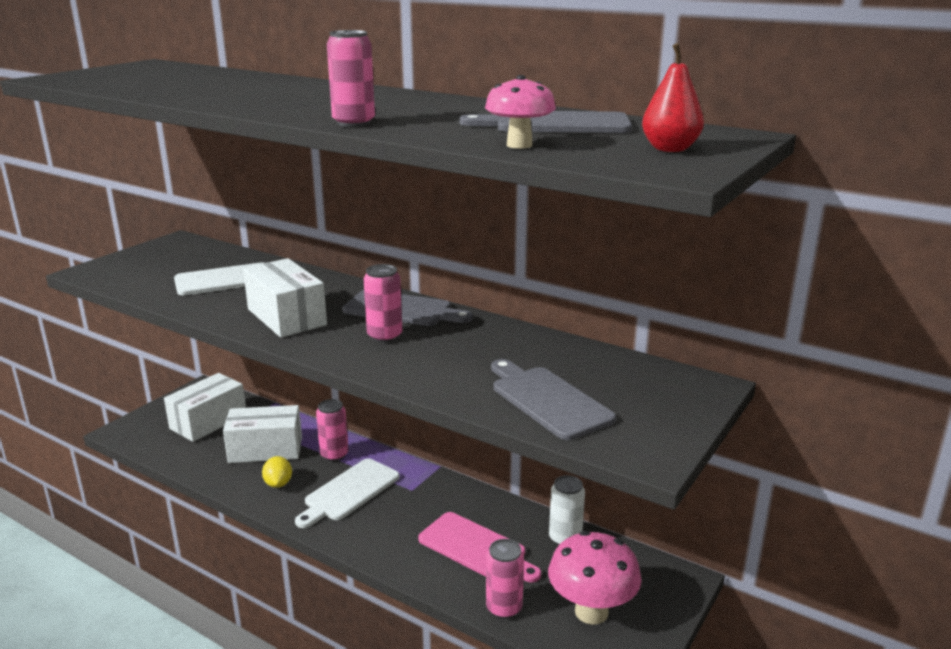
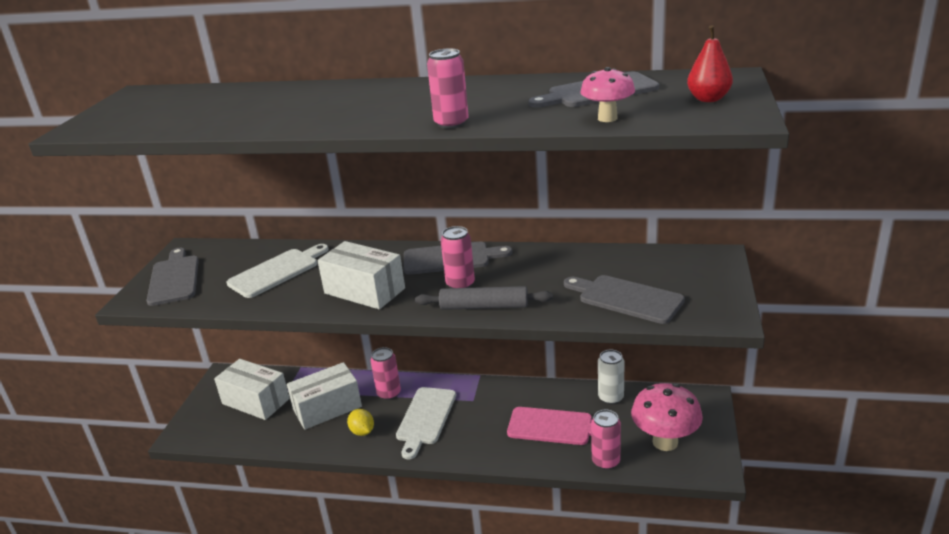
camera: 20 degrees left, 5 degrees up
(140, 262) = (174, 278): none -> grey cutting board
(208, 421) = (255, 401): white box -> white box turned 75 degrees counterclockwise
(384, 364) = (484, 306): none -> grey rolling pin

